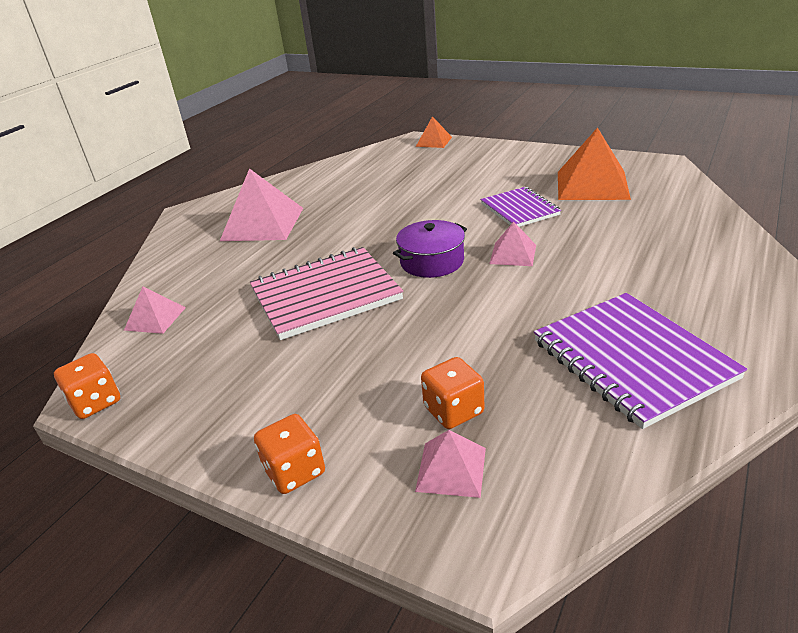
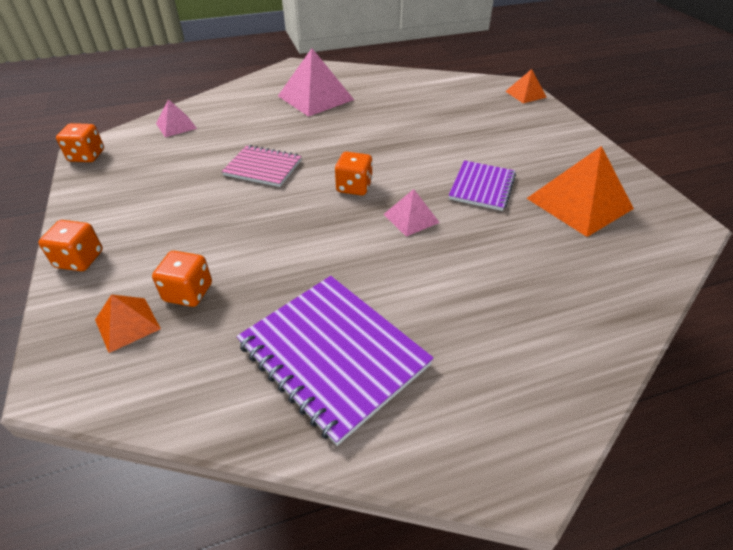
camera: 40 degrees right, 10 degrees up
(325, 295) = (263, 168): pink notebook -> pink notebook, size x0.61
(432, 261) = (354, 187): purple pot -> orange dice
(451, 469) = (127, 324): pink pyramid -> orange pyramid
(632, 359) = (333, 355): purple notebook -> purple notebook turned 60 degrees counterclockwise

